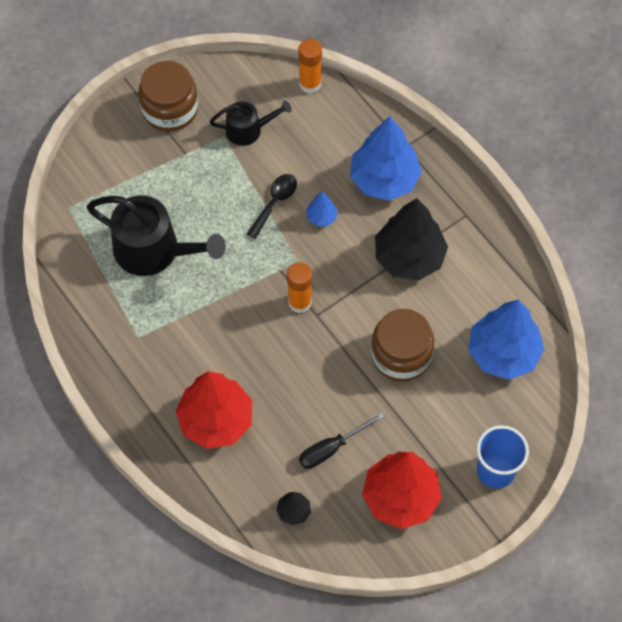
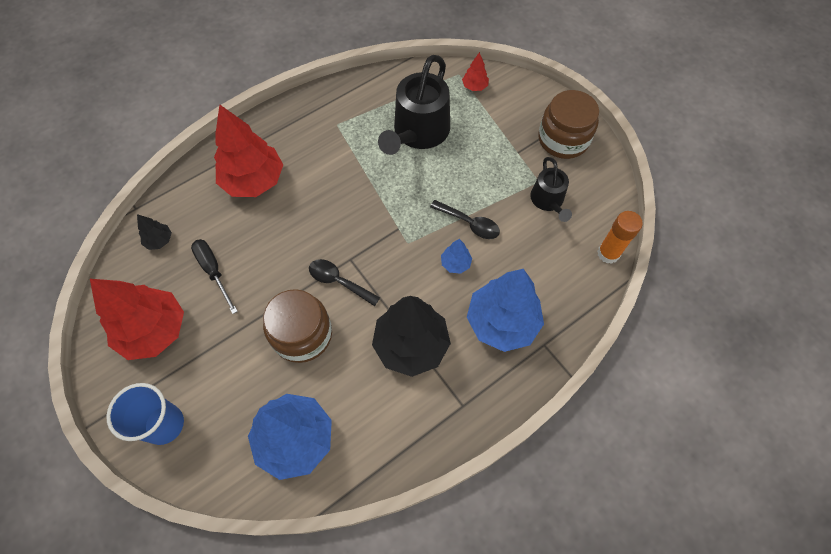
camera: 90 degrees right, 0 degrees up
(89, 191) = (474, 86): none -> red tree
(299, 302) = (364, 245): orange glue stick -> none
(342, 324) = (338, 281): none -> black spoon

